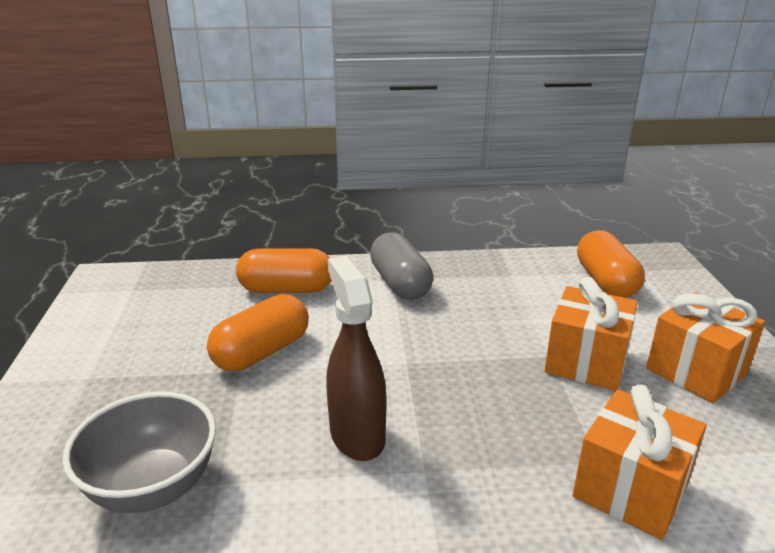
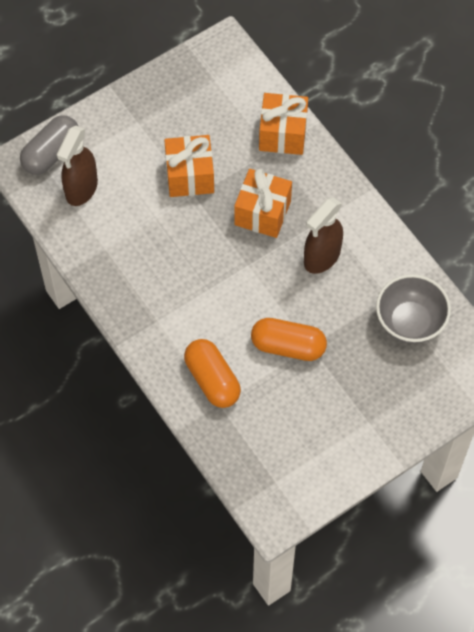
camera: 120 degrees left, 35 degrees up
(400, 284) = (160, 312): grey capsule -> grey capsule (51, 153)
(605, 282) = (81, 189): orange capsule -> brown spray bottle
(696, 371) = (166, 122): orange gift -> orange gift (262, 213)

